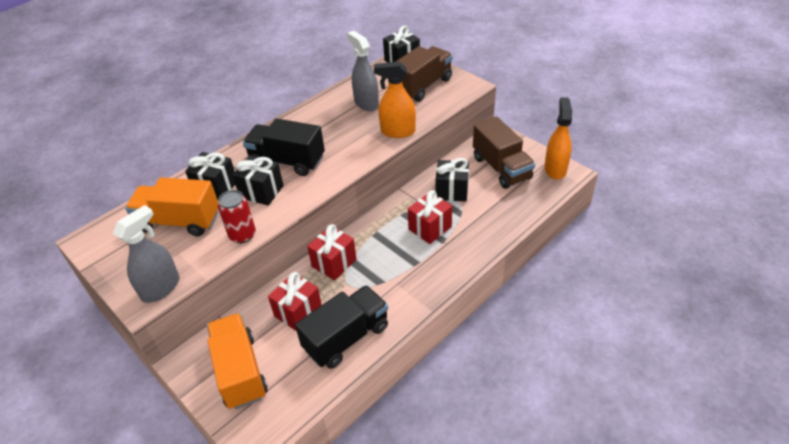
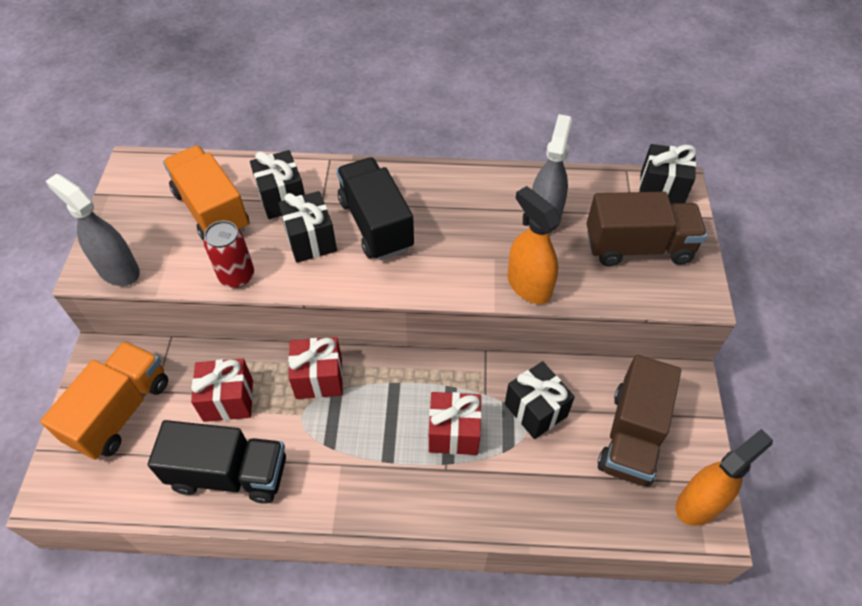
camera: 45 degrees right, 10 degrees up
(161, 288) = (118, 270): grey spray bottle -> grey spray bottle turned 135 degrees counterclockwise

